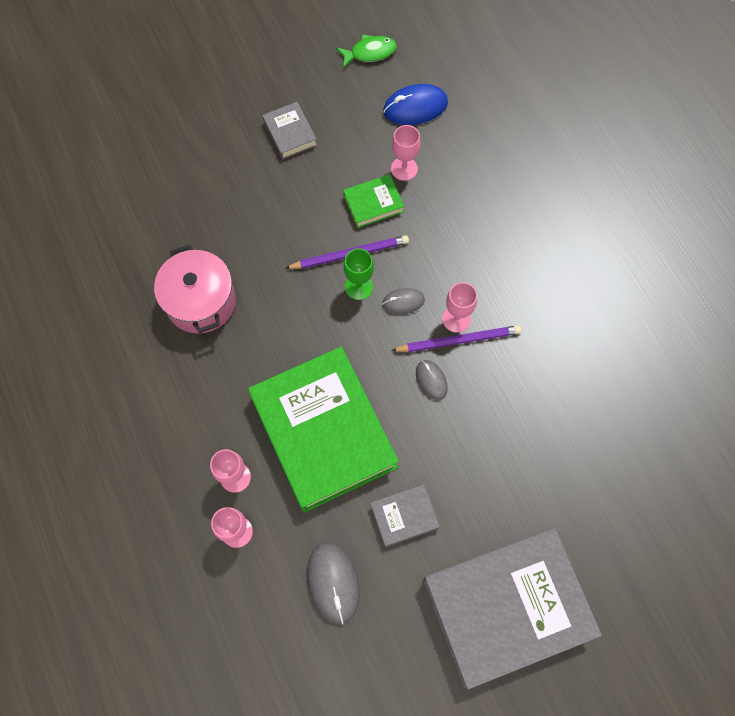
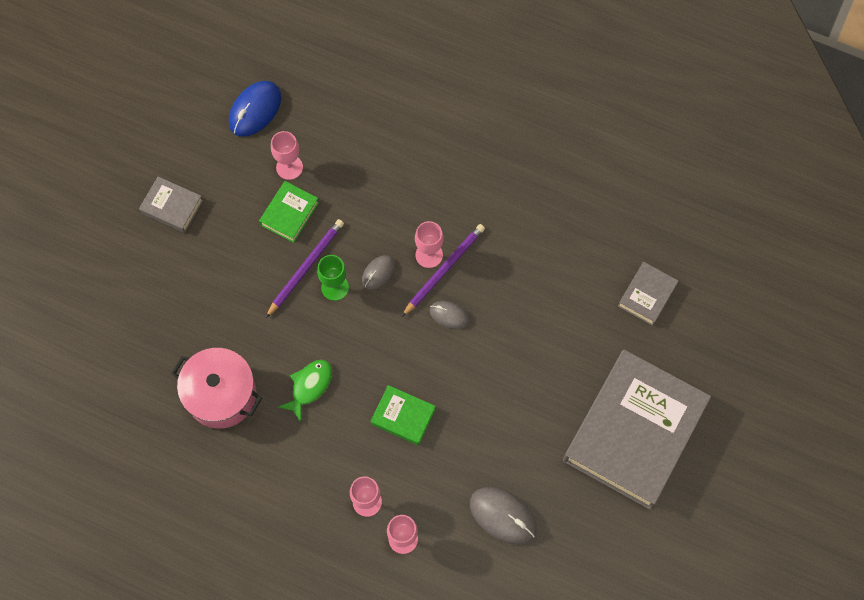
camera: 40 degrees left, 0 degrees up
(323, 432) = (403, 416): green book -> green book, size x0.42
(369, 52) = (178, 90): green fish -> green fish (309, 386)
(404, 516) = (513, 429): grey book -> grey book (647, 295)

